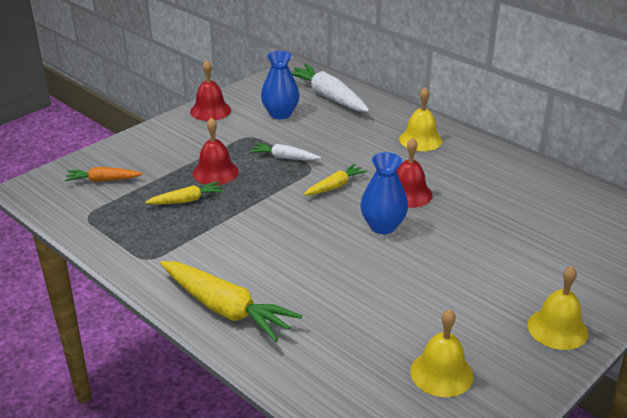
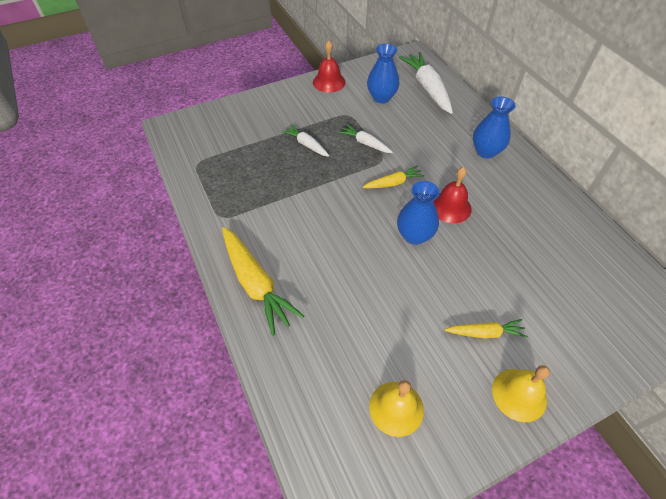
camera: 20 degrees right, 20 degrees up
(103, 180) = (222, 132): orange carrot -> none
(186, 200) = (273, 167): yellow carrot -> yellow carrot (485, 333)
(215, 172) = (306, 145): red bell -> white carrot
(420, 140) = (486, 151): yellow bell -> blue vase

